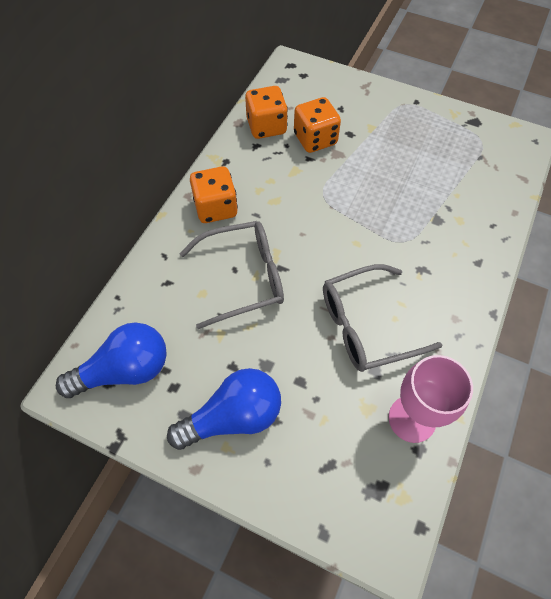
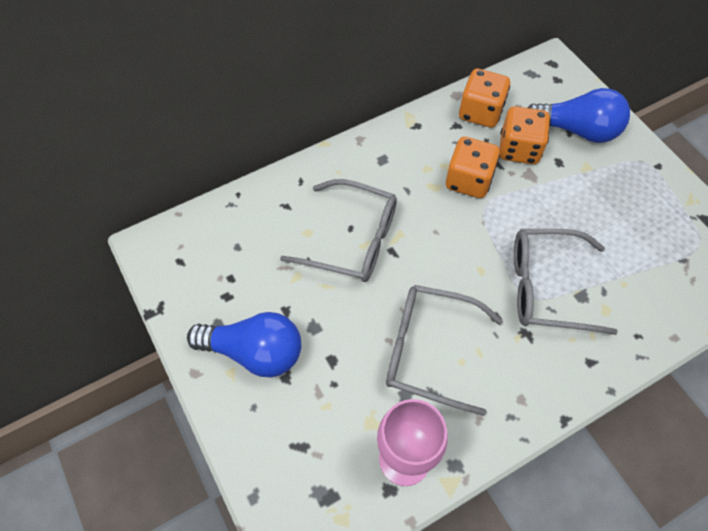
camera: 35 degrees right, 0 degrees up
(124, 370) = (200, 258): blue light bulb -> blue light bulb (577, 130)
(216, 208) = (375, 163): orange dice -> orange dice (468, 180)
(410, 228) = (547, 287): none -> grey glasses

